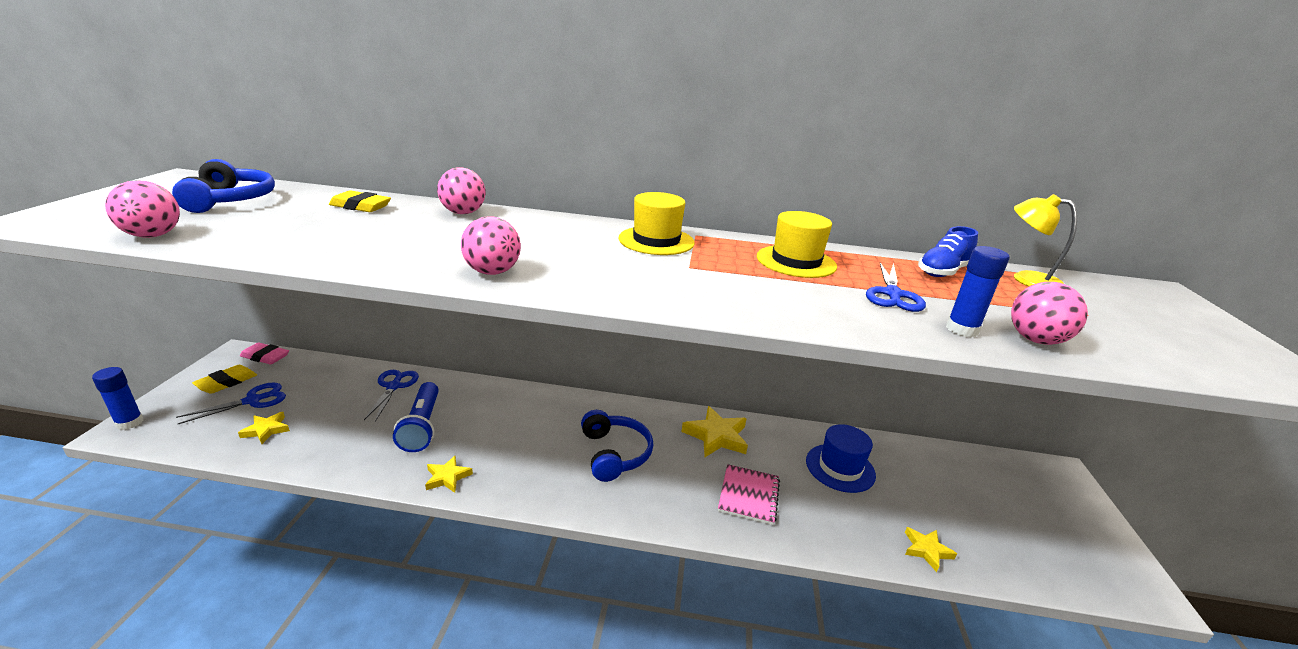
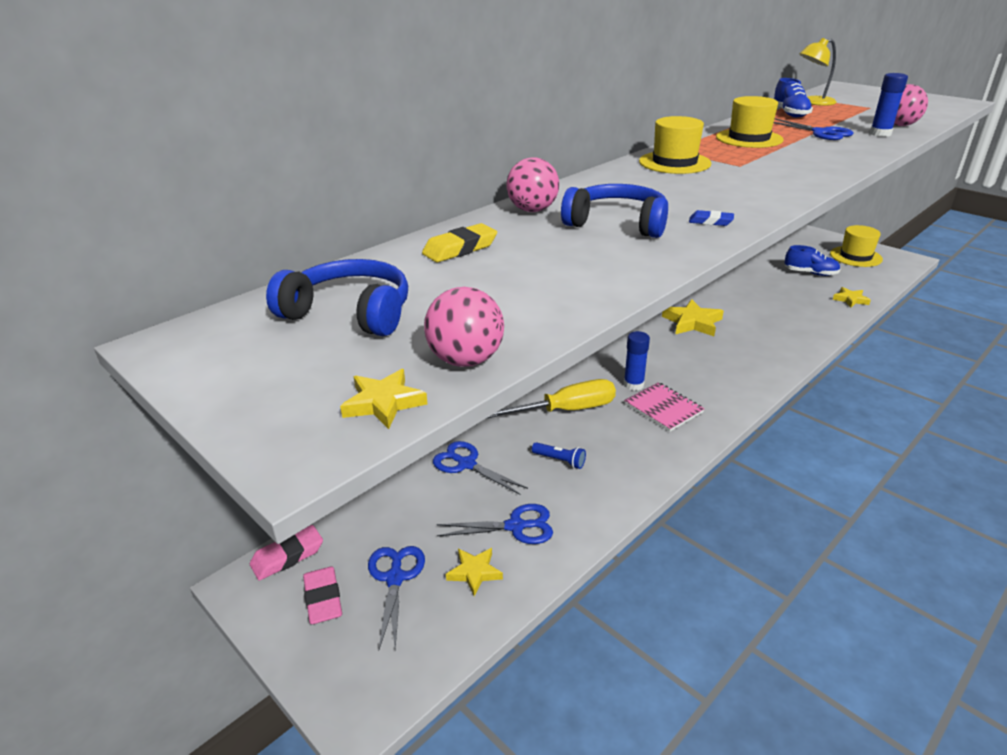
camera: 50 degrees left, 5 degrees up
(129, 423) = (344, 704): blue glue stick -> blue glue stick (633, 385)
(226, 382) = (323, 599): yellow eraser -> pink eraser
(326, 431) = (515, 526): none -> blue scissors
(422, 426) = (560, 460): blue flashlight -> blue flashlight, size x0.52
(447, 477) = (653, 462): yellow star -> yellow star (383, 403)
(492, 272) = (710, 222): pink ball -> blue eraser
(497, 408) = (567, 410): none -> yellow screwdriver
(614, 453) = (681, 371): blue headphones -> blue headphones (617, 224)
(748, 495) = (767, 335): pink notebook -> pink notebook (663, 408)
(840, 468) = (760, 293): blue hat -> none
(948, 497) = (810, 273): none -> blue shoe
(1062, 531) = (855, 256): none -> yellow hat

